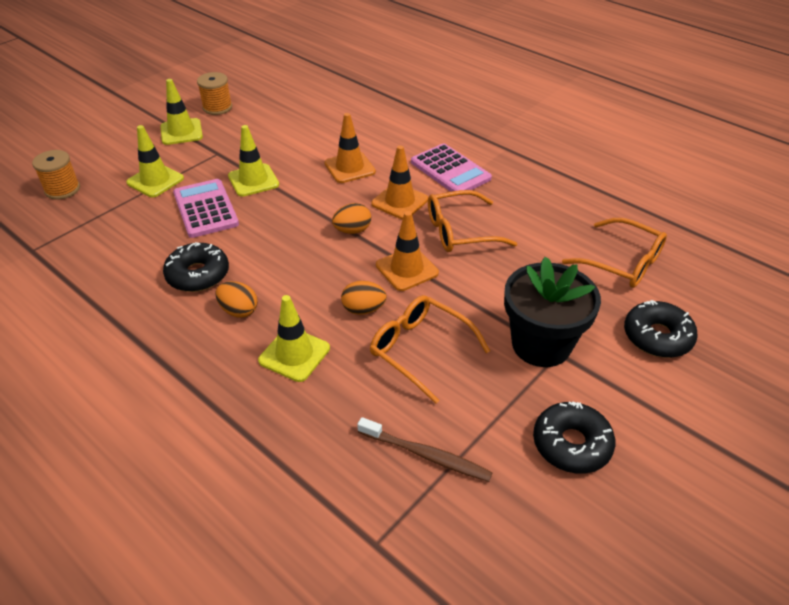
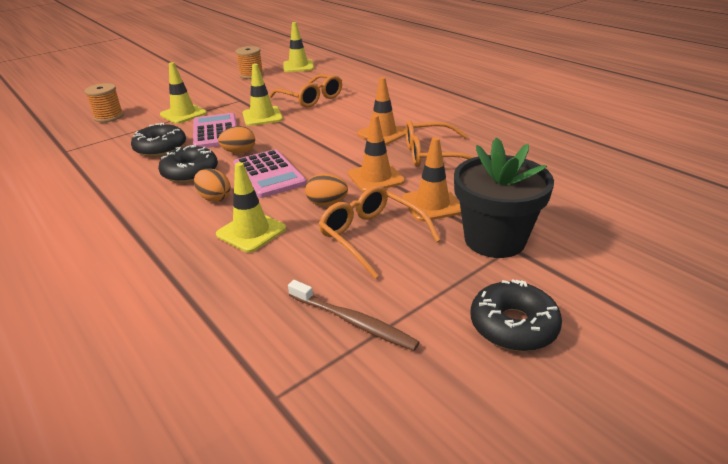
camera: 10 degrees right, 10 degrees down
(181, 132) = (217, 87): yellow traffic cone -> yellow traffic cone (298, 66)
(349, 168) = (346, 111): orange traffic cone -> orange traffic cone (432, 204)
(352, 230) = (335, 150): orange egg -> orange egg (239, 152)
(450, 170) = (433, 116): pink calculator -> pink calculator (269, 174)
(622, 262) = (587, 183): orange glasses -> orange glasses (311, 98)
(657, 337) = (619, 241): black donut -> black donut (160, 148)

